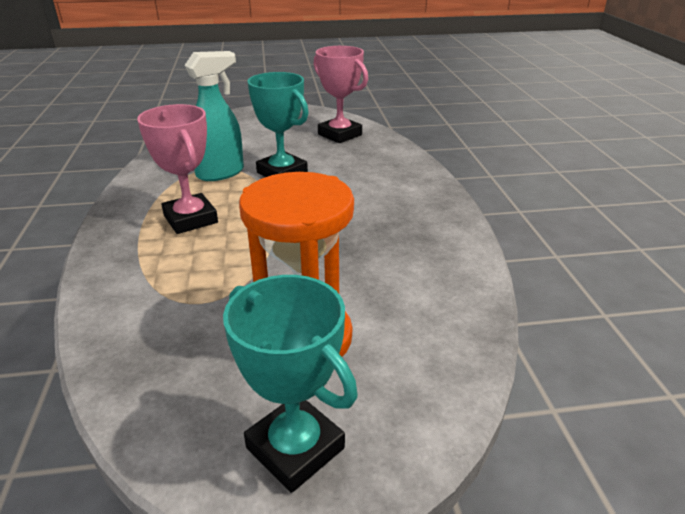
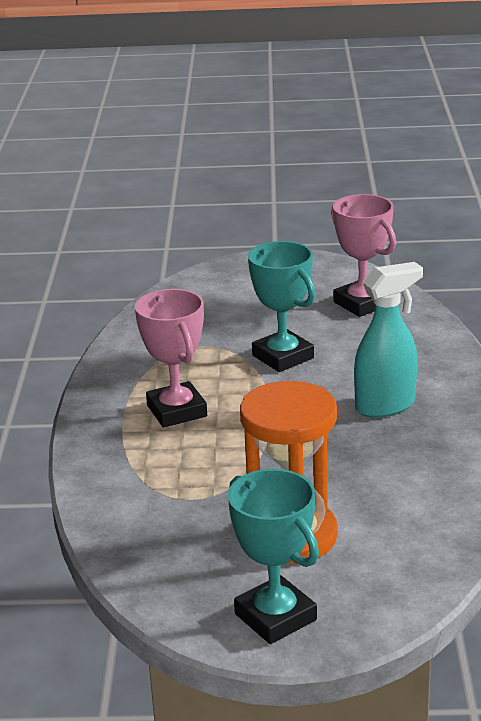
camera: 10 degrees right, 5 degrees down
(221, 173) = (209, 354): turquoise spray bottle -> turquoise spray bottle (385, 406)

